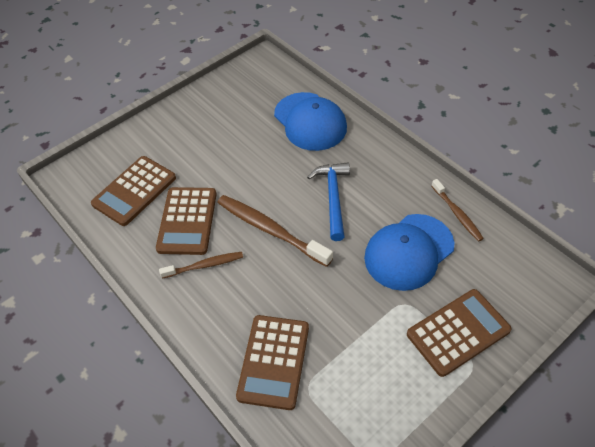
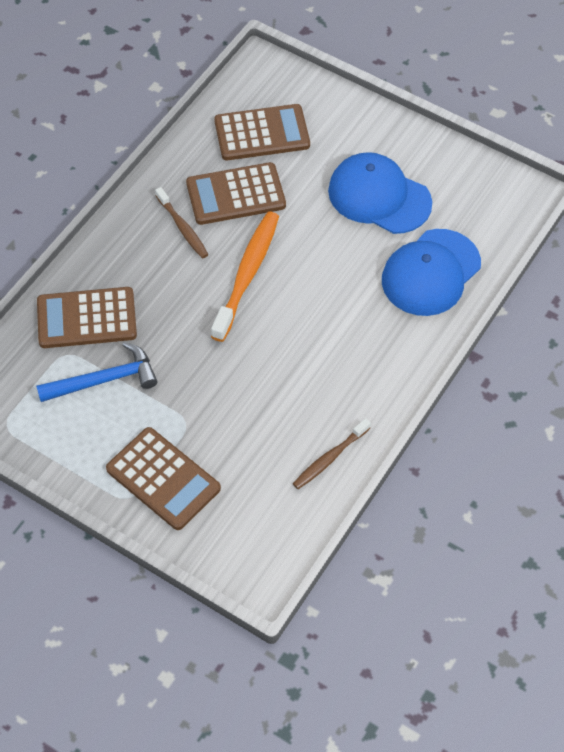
camera: 70 degrees right, 5 degrees up
(134, 191) = (262, 133): brown calculator -> brown calculator turned 150 degrees clockwise
(270, 230) = (247, 274): brown toothbrush -> orange toothbrush
(333, 198) = (313, 324): blue hammer -> blue hammer (104, 380)
(409, 252) = (257, 415): blue cap -> blue cap (379, 196)

